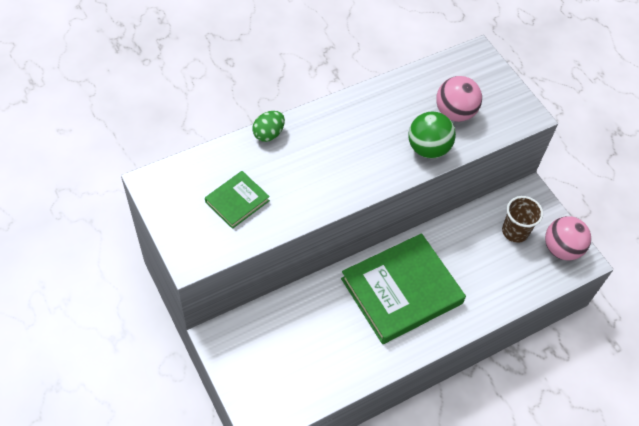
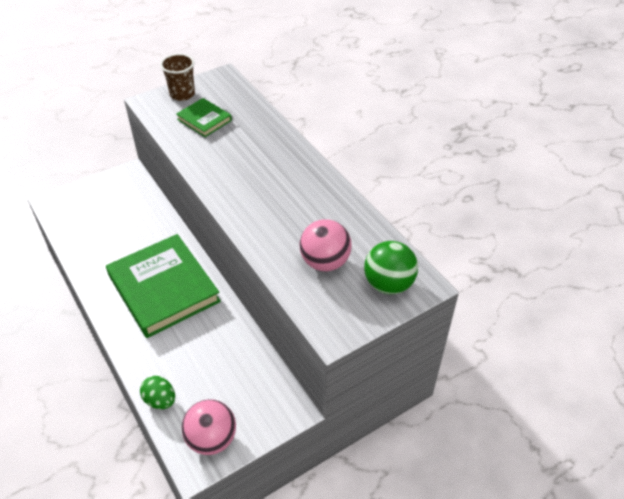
camera: 90 degrees right, 10 degrees down
(268, 134) = (278, 132): green egg -> green egg (160, 400)
(428, 148) = (272, 240): green ball -> green ball (388, 284)
(515, 231) = (235, 390): brown cup -> brown cup (182, 94)

